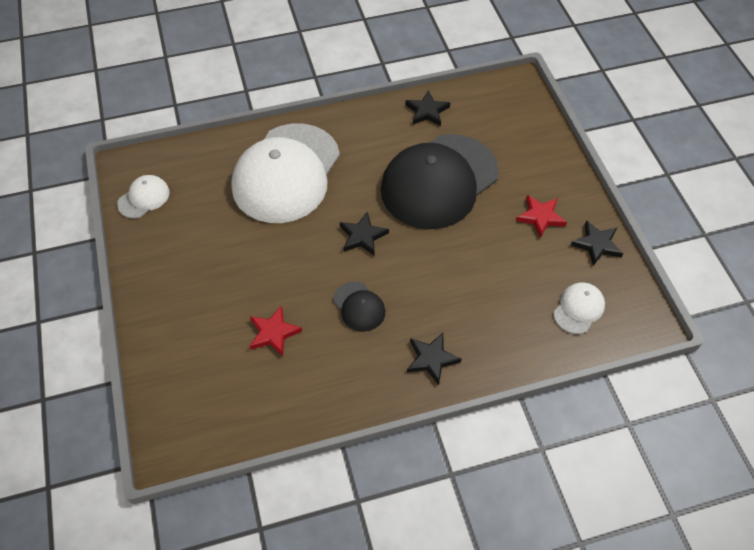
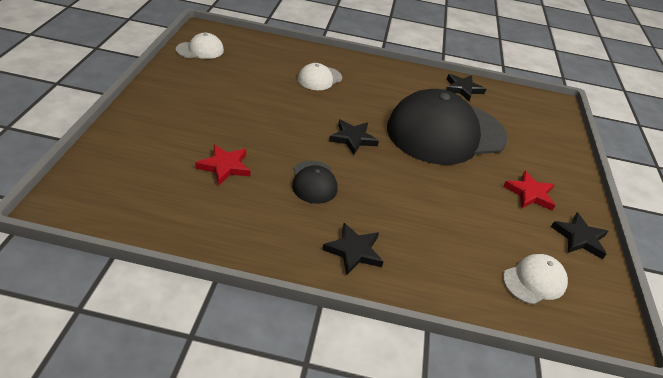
camera: 20 degrees right, 15 degrees down
(286, 173) = (319, 78): white cap -> white cap, size x0.42

